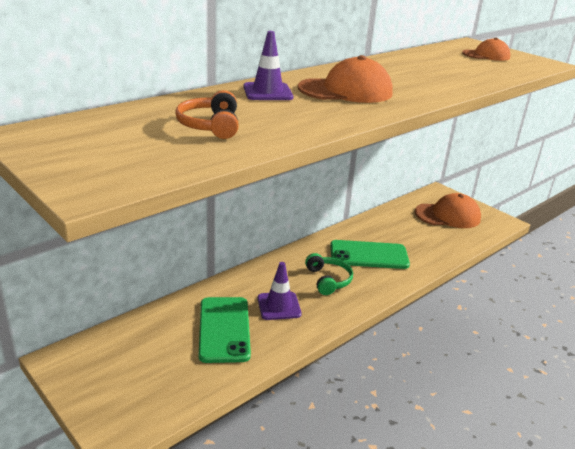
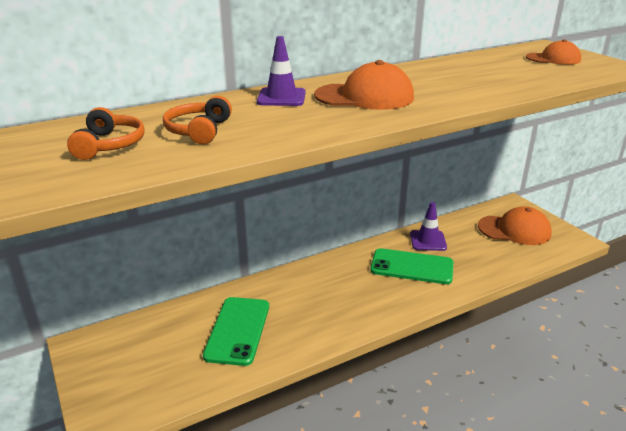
camera: 15 degrees right, 0 degrees up
(128, 142) = (109, 145): none -> orange headphones
(279, 306) = (299, 312): purple traffic cone -> purple traffic cone (428, 241)
(328, 280) = (359, 289): green headphones -> none

